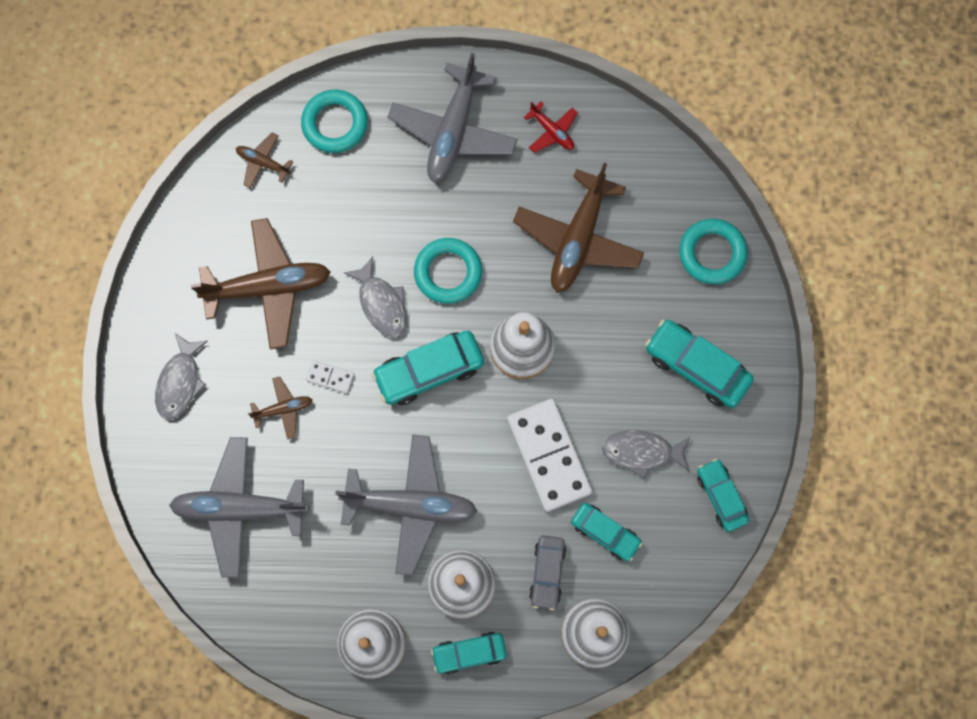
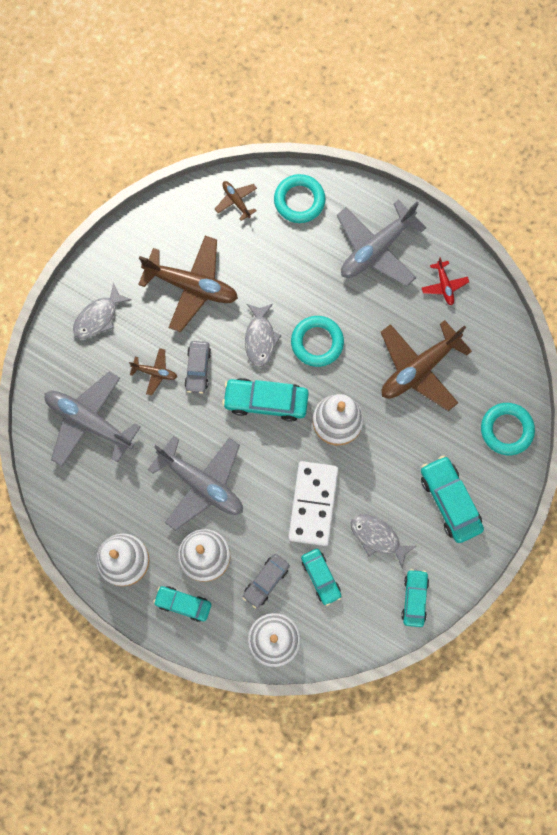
camera: 30 degrees right, 0 degrees up
(330, 377) = (198, 369): white domino -> grey car

